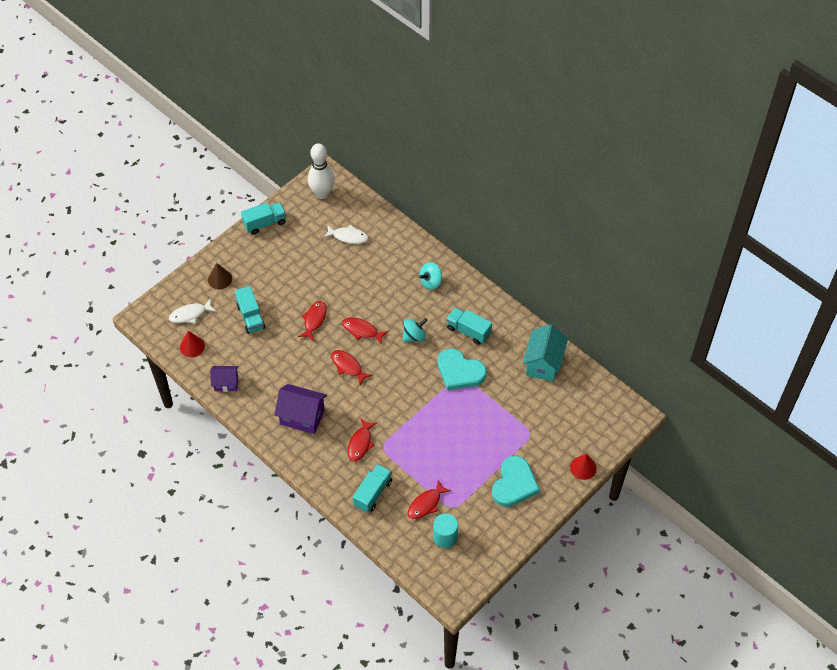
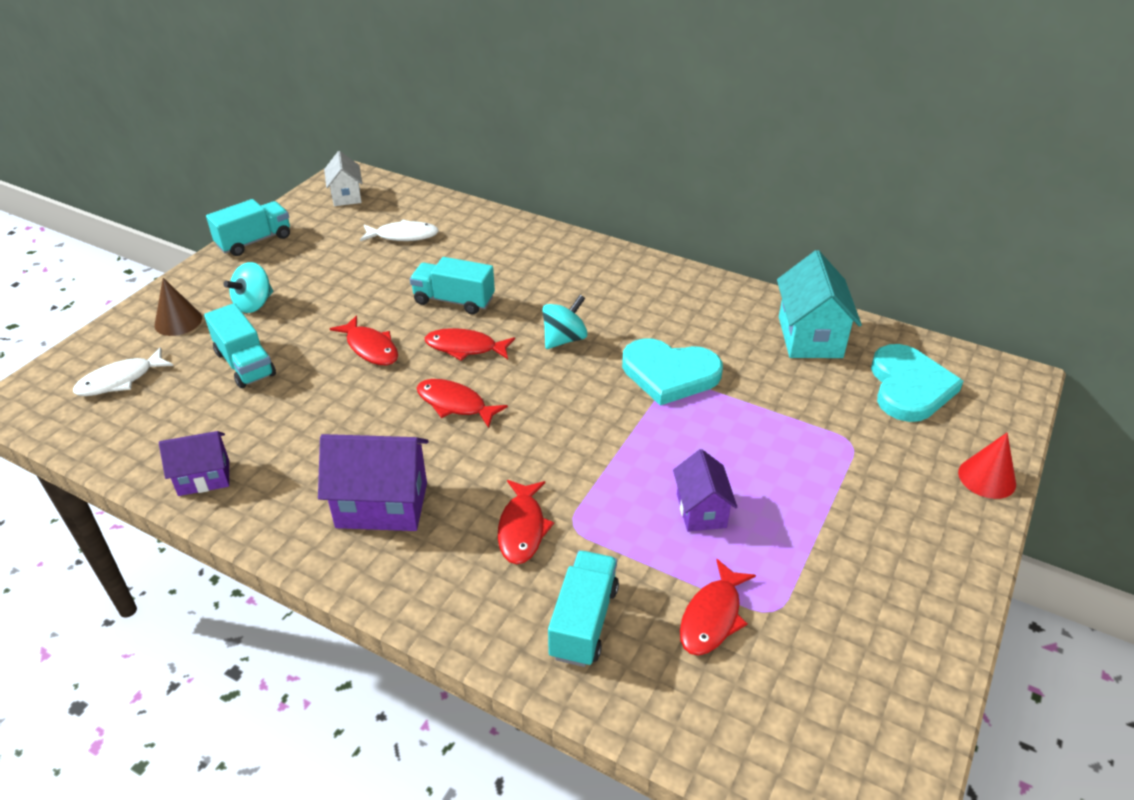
camera: 15 degrees left, 15 degrees down
(192, 346) = (125, 429): red cone -> none
(314, 320) = (370, 348): red fish -> red fish turned 135 degrees clockwise
(322, 194) = (346, 196): white bowling pin -> white house
(430, 282) = (563, 267): turquoise spinning top -> turquoise spinning top (254, 304)
(442, 453) = (701, 510): none -> purple house
(445, 537) = (788, 680): turquoise cylinder -> none
(468, 331) = (657, 316): turquoise truck -> turquoise truck (454, 300)
(514, 484) = (875, 535): turquoise heart -> turquoise heart (909, 387)

